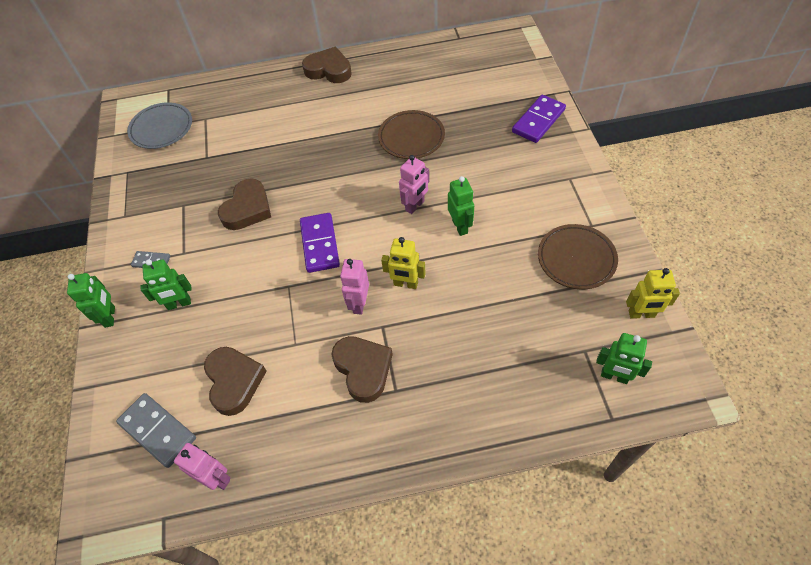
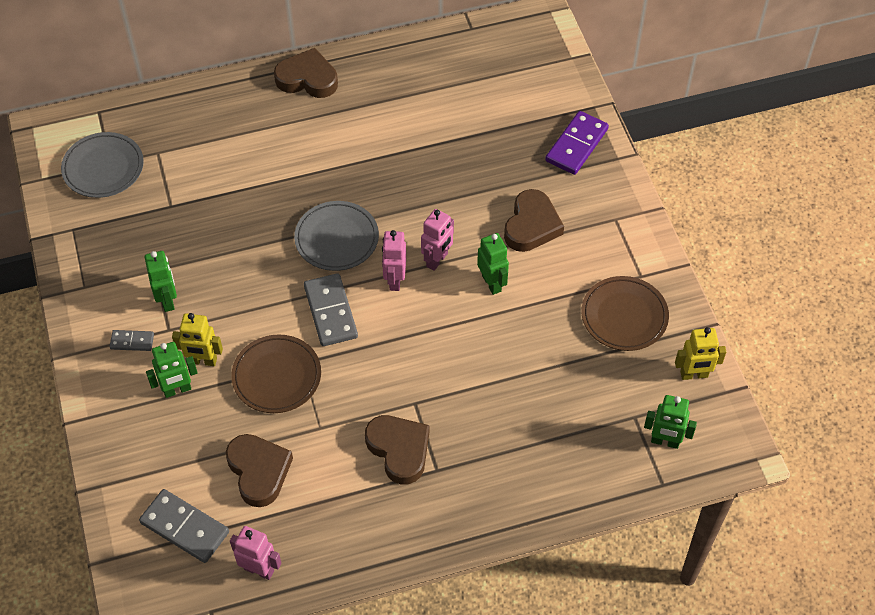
camera: 10 degrees left, 0 degrees up
(110, 316) = (98, 409): green robot -> green robot (167, 300)
(247, 209) = (236, 271): brown heart -> brown heart (531, 225)
(319, 244) = (330, 312): purple domino -> grey domino
(333, 186) = (337, 239): none -> grey plate
(359, 304) = (385, 379): pink robot -> pink robot (394, 280)
(405, 284) = (435, 354): yellow robot -> yellow robot (203, 361)
(411, 137) = (424, 172): brown plate -> brown plate (277, 376)

